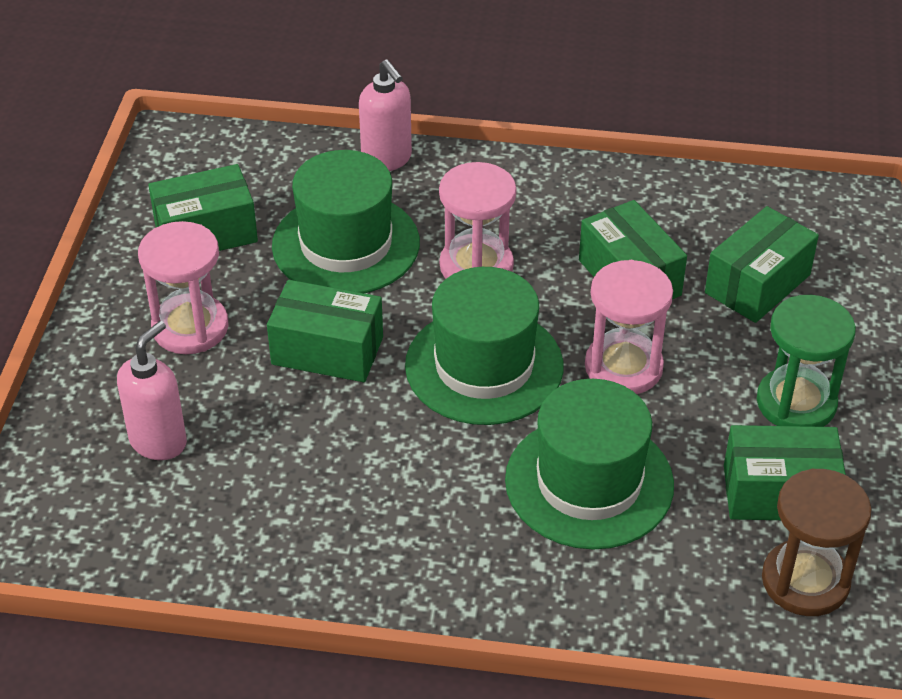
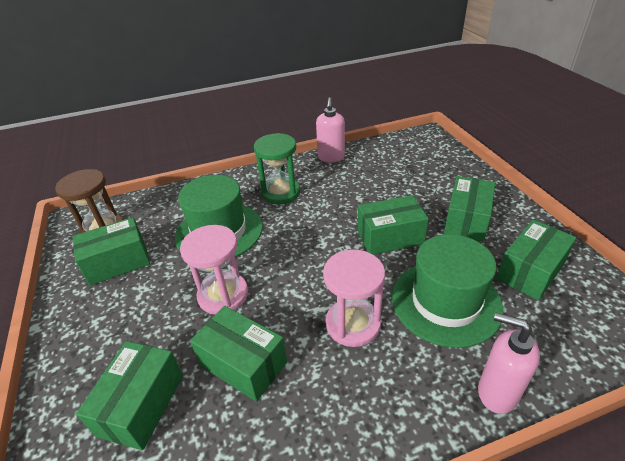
camera: 155 degrees right, 5 degrees down
(158, 441) = (419, 176): pink soap dispenser -> pink soap dispenser (331, 157)
(190, 327) = (466, 220): pink hourglass -> green box
(484, 366) = (303, 263): green hat -> none
(796, 403) = (108, 316): green hourglass -> green hourglass (280, 192)

